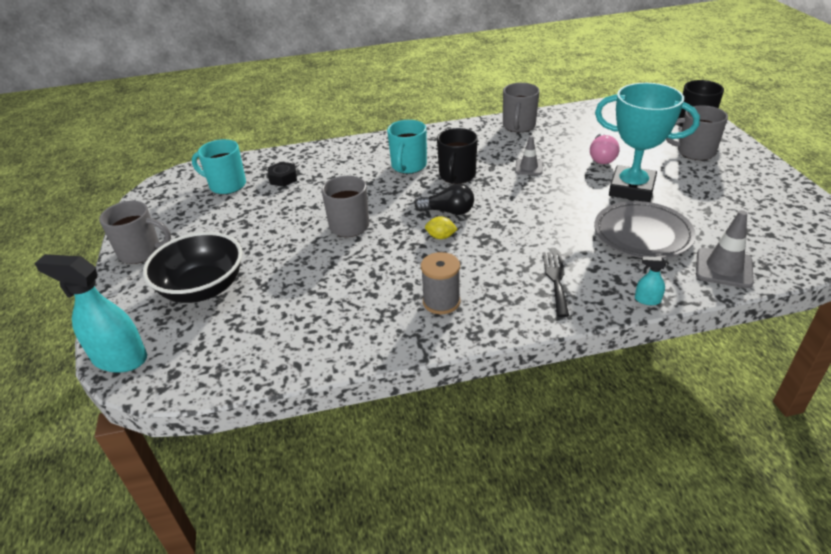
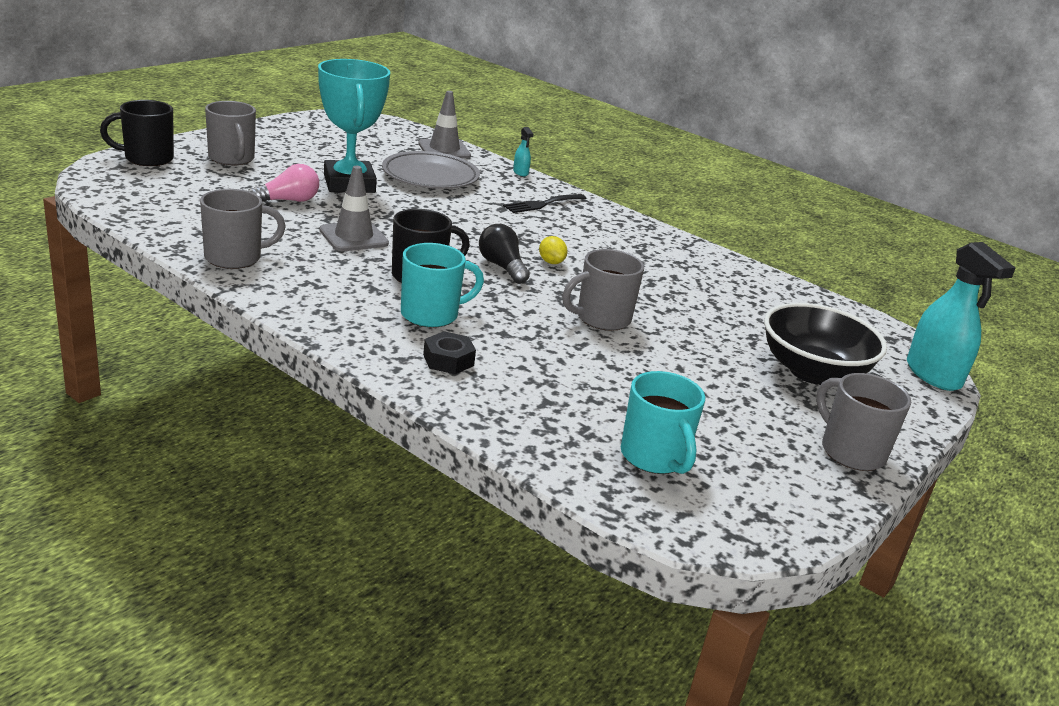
camera: 135 degrees left, 10 degrees down
(283, 178) = (575, 409): black nut -> black nut (448, 360)
(441, 302) = (636, 244): grey spool -> none
(528, 167) = (353, 237): grey traffic cone -> grey traffic cone, size x1.54

